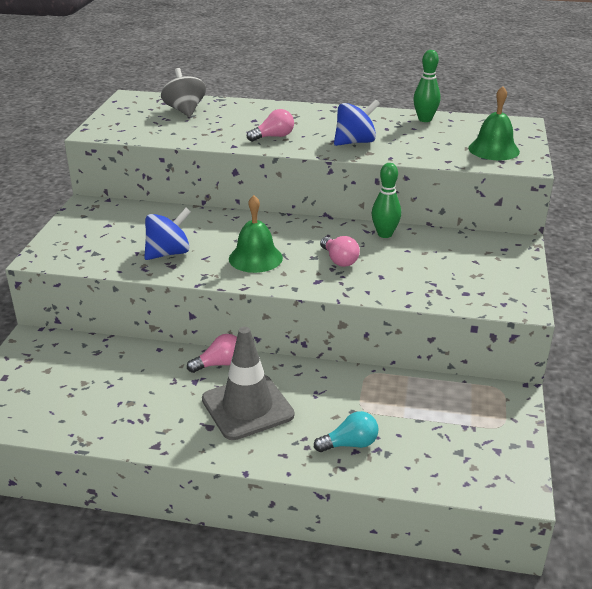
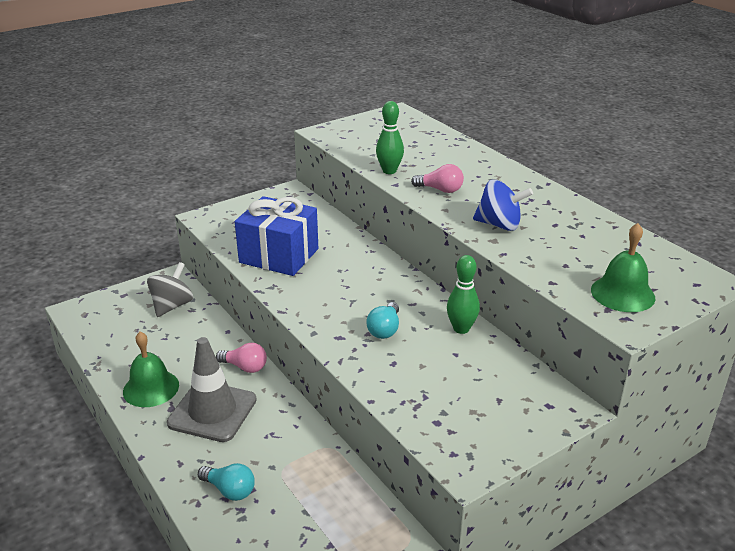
camera: 45 degrees right, 0 degrees up
(168, 253) = (279, 255): blue spinning top -> blue gift
(185, 110) = (415, 138): grey spinning top -> grey spinning top (172, 306)
(255, 258) = (328, 292): green bell -> green bell (151, 388)
(339, 260) = (384, 330): pink light bulb -> turquoise light bulb
(425, 119) = (611, 232): green bowling pin -> green bowling pin (389, 171)

